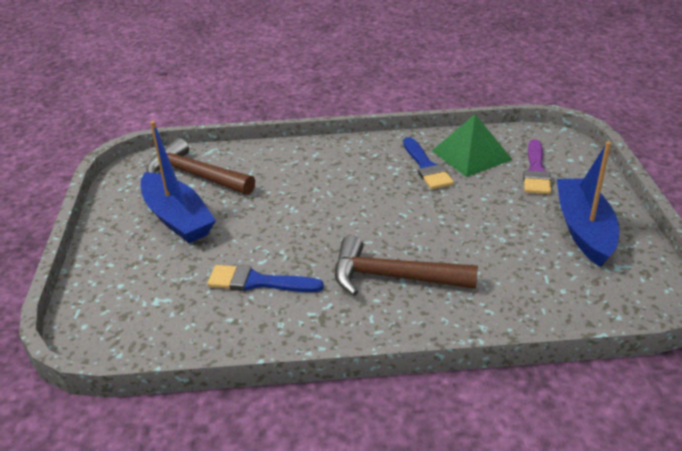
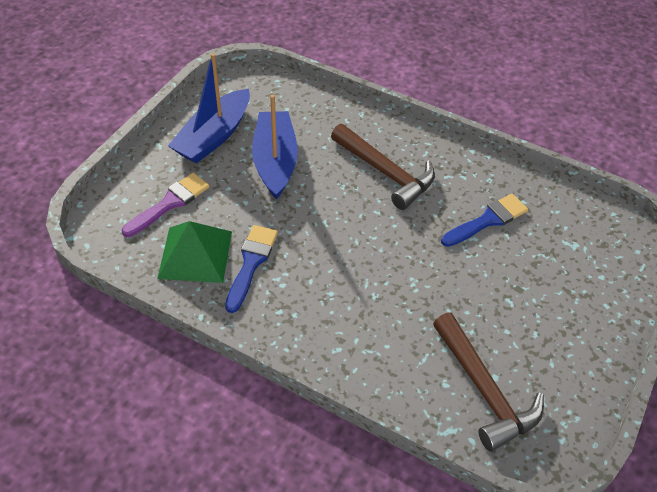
camera: 150 degrees left, 15 degrees up
(177, 218) = (528, 331): blue boat -> blue boat (275, 161)
(258, 282) = (487, 220): blue brush -> blue brush turned 75 degrees counterclockwise

